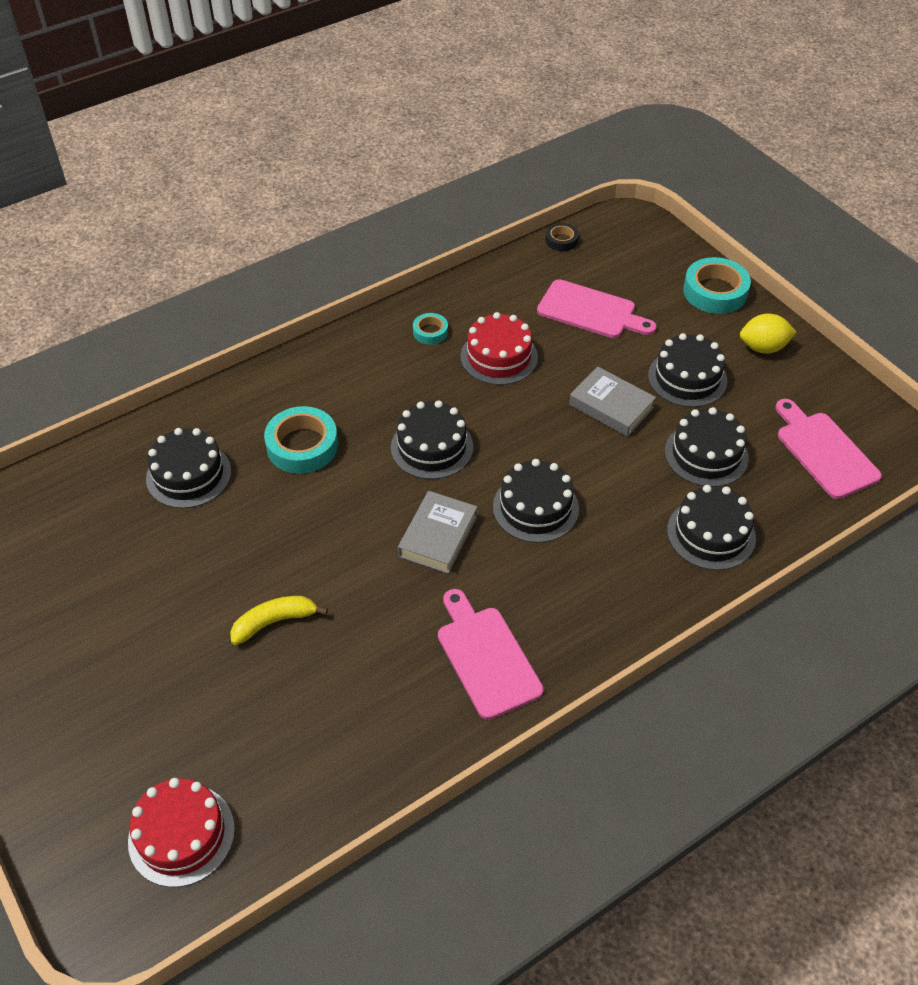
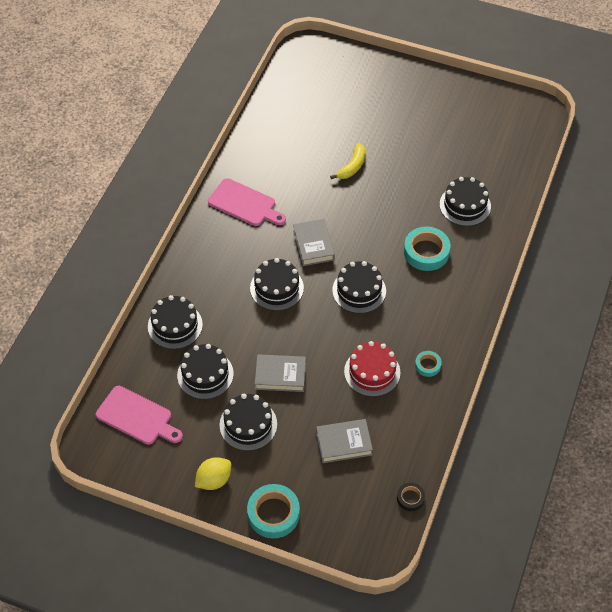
camera: 145 degrees right, 5 degrees up
(181, 835) = (310, 81): red cake -> none
(590, 311) = (344, 443): pink cutting board -> grey book

